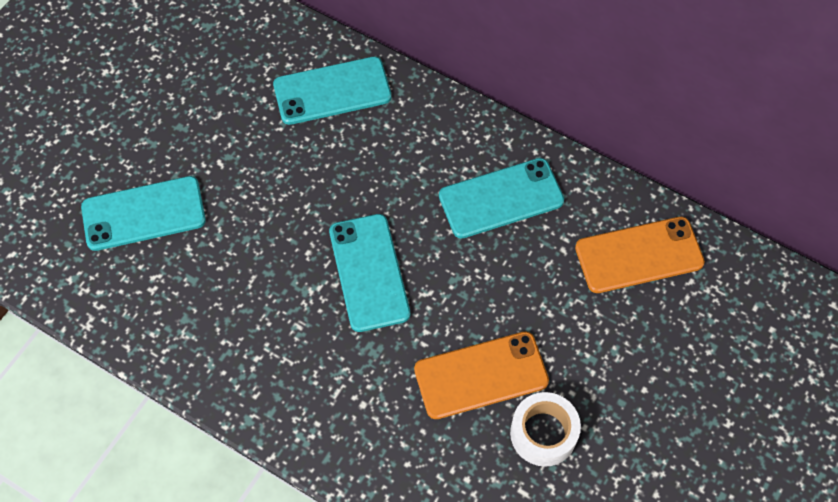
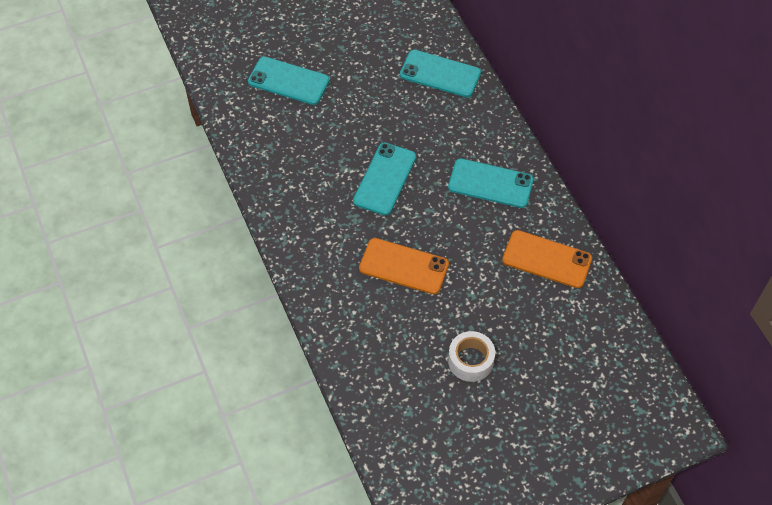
camera: 35 degrees right, 5 degrees down
(543, 433) = (414, 315): white tape -> white tape (470, 361)

